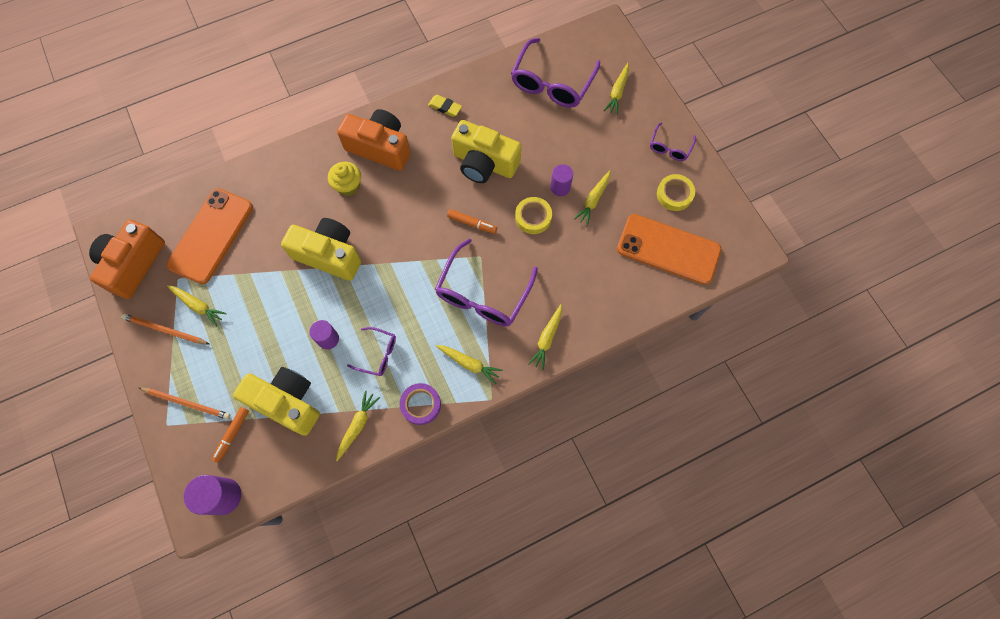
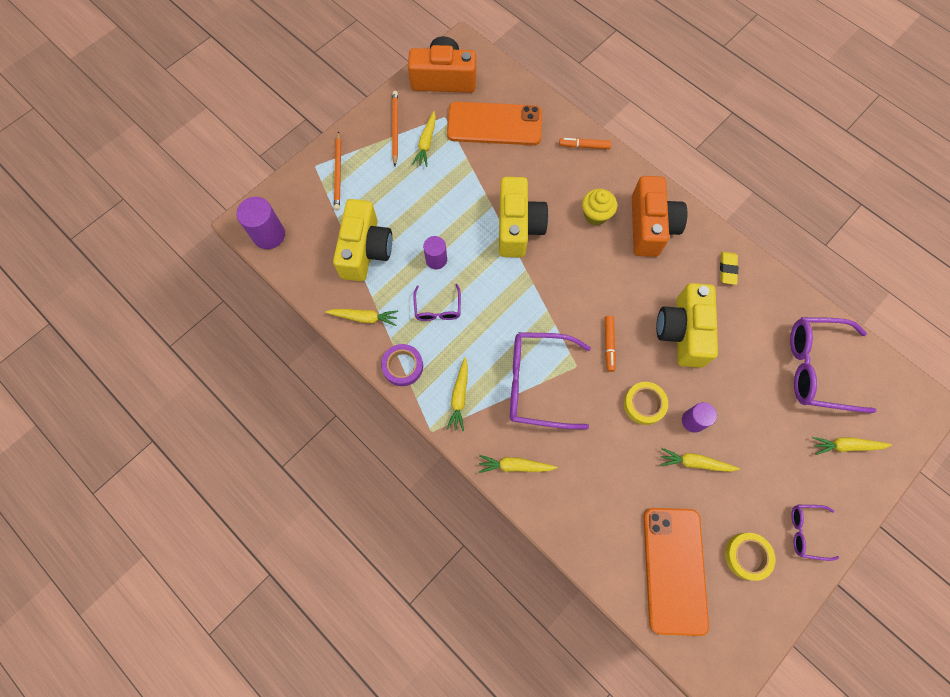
camera: 70 degrees right, 0 degrees up
(232, 435) = (322, 219): orange marker -> orange marker (584, 146)

